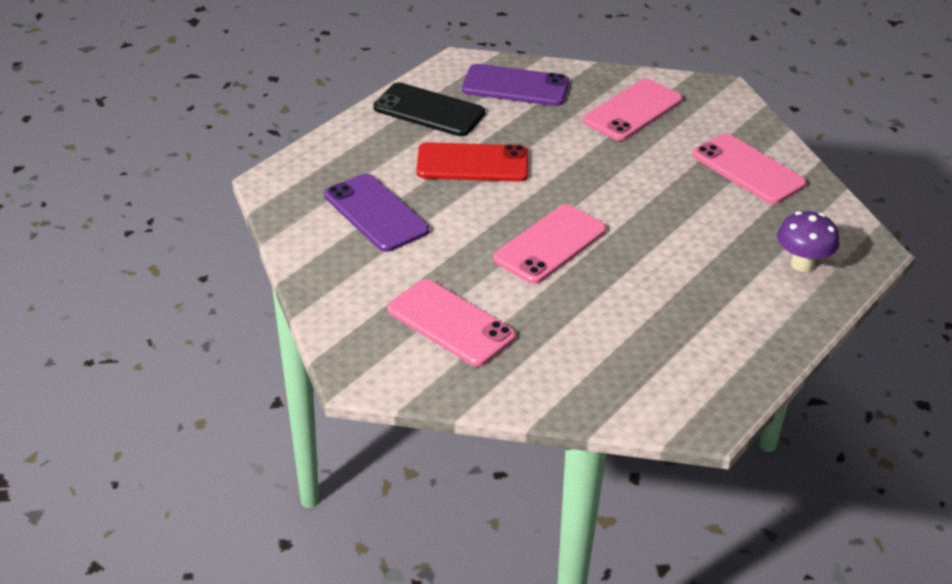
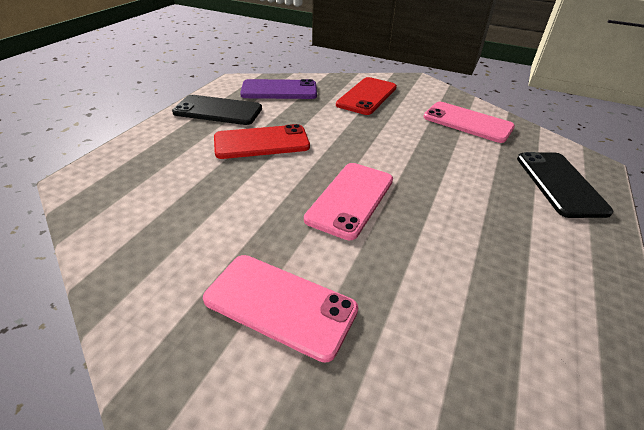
camera: 15 degrees left, 0 degrees up
(375, 213) = (181, 194): purple phone -> none
(633, 111) = (367, 96): pink phone -> red phone
(802, 264) = (560, 184): purple mushroom -> black phone

